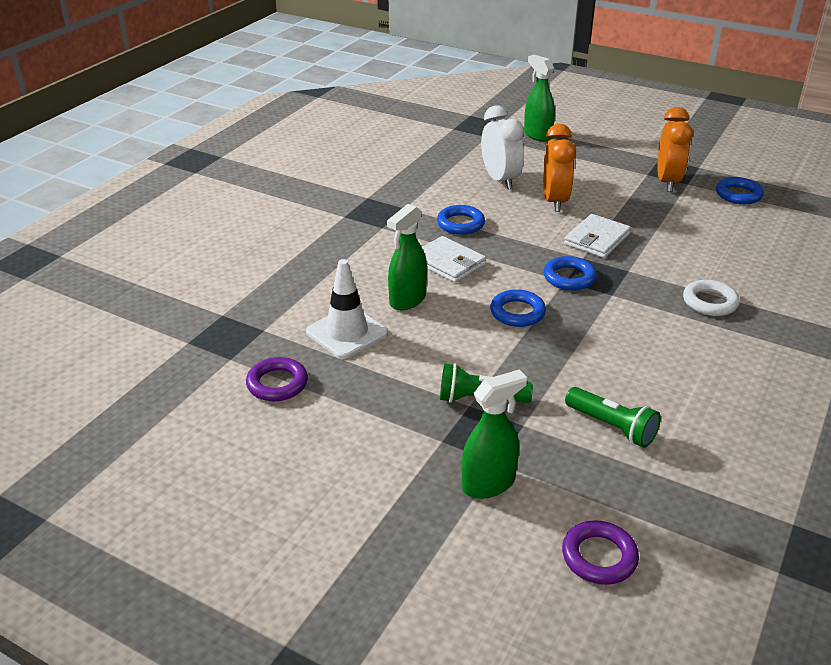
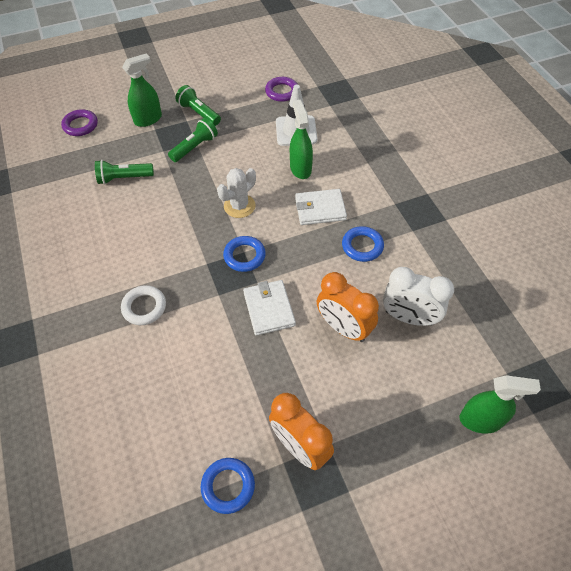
camera: 130 degrees right, 20 degrees up
(413, 438) = (199, 113): none -> green flashlight
(489, 483) = (148, 119): green spray bottle -> green spray bottle turned 135 degrees counterclockwise
(517, 312) = (239, 206): blue ring -> white cactus

